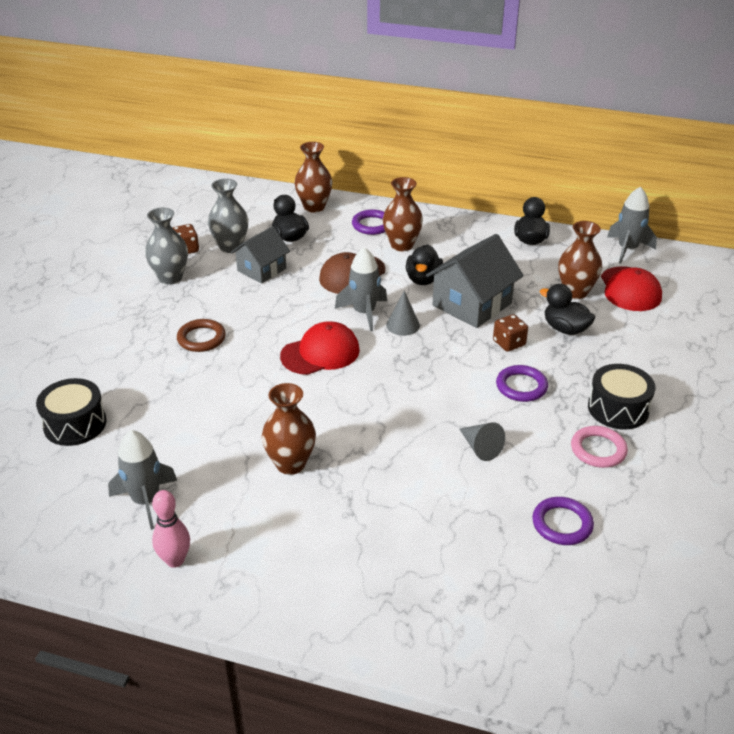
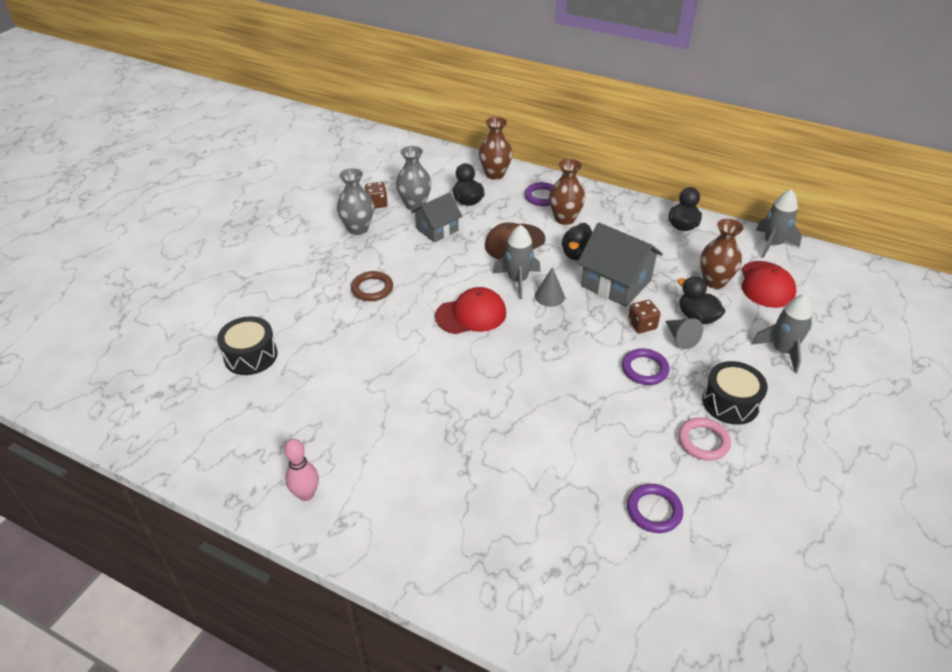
camera: 10 degrees right, 5 degrees up
(146, 501) = (294, 435): grey rocket -> grey rocket (782, 351)
(290, 464) = (423, 417): brown vase -> none
(472, 304) = (616, 283): grey house -> grey house turned 75 degrees clockwise
(480, 448) = (594, 424): grey cone -> grey cone (681, 338)

